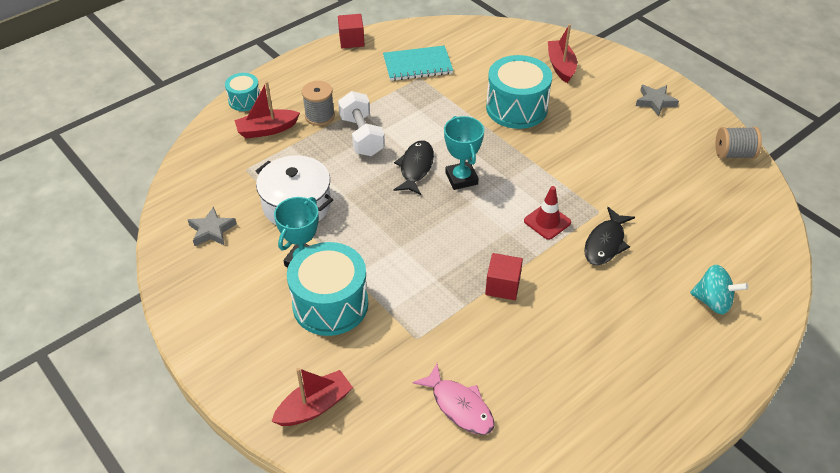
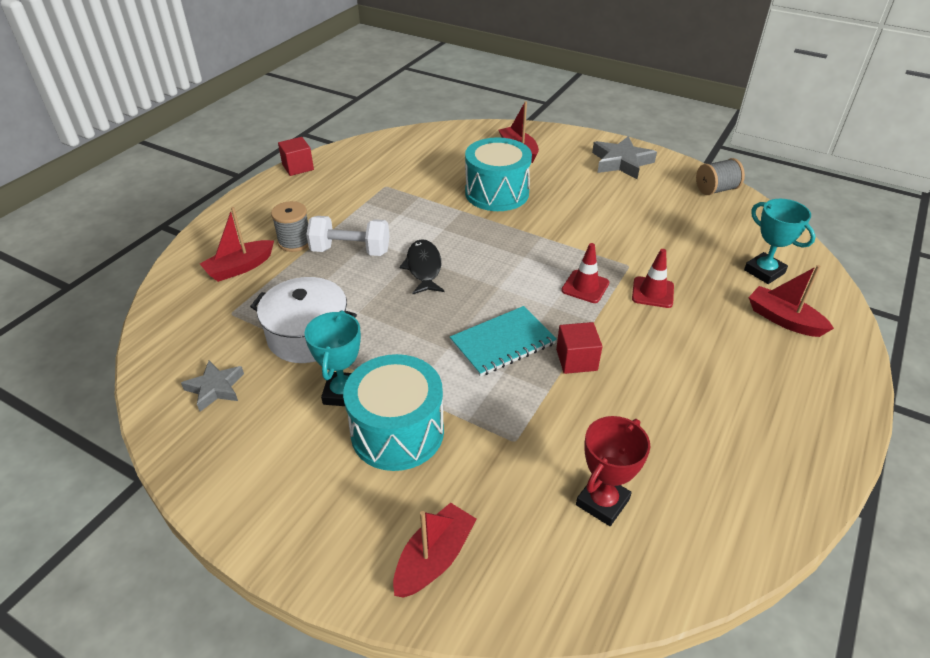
camera: 20 degrees left, 5 degrees down
(244, 100) = (201, 244): turquoise drum -> none
(362, 136) = (350, 251): white dumbbell -> white dumbbell turned 45 degrees counterclockwise
(417, 65) = (378, 176): turquoise notebook -> turquoise notebook (502, 343)
(459, 406) = (602, 502): pink fish -> red trophy
(461, 178) = (477, 267): turquoise trophy -> turquoise trophy (764, 271)
(605, 243) = (652, 292): black fish -> red traffic cone
(655, 102) = (621, 162): grey star -> grey star, size x1.55
(712, 301) = (783, 320): turquoise spinning top -> red boat

